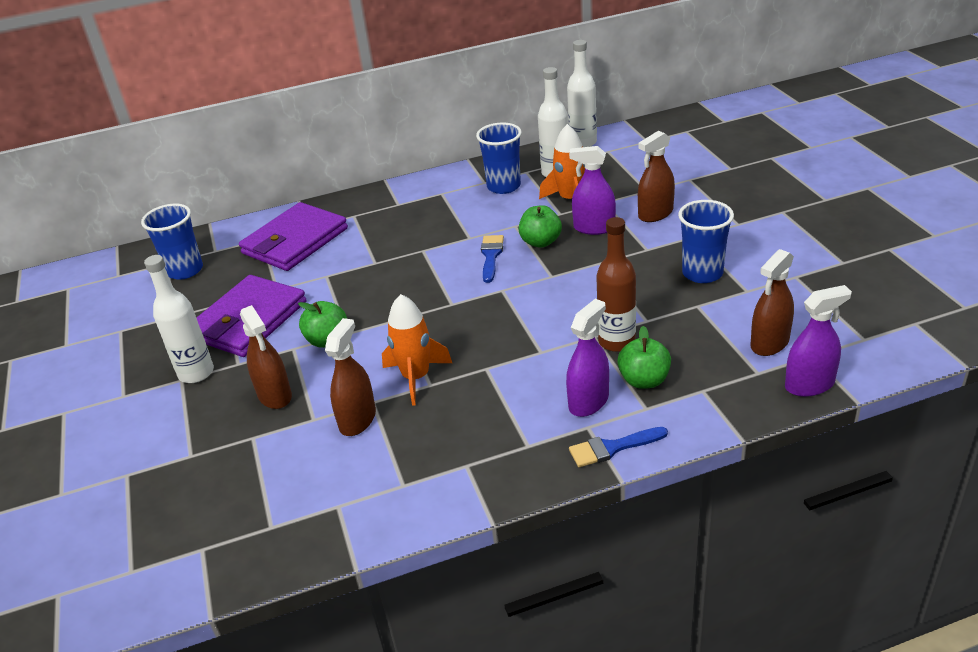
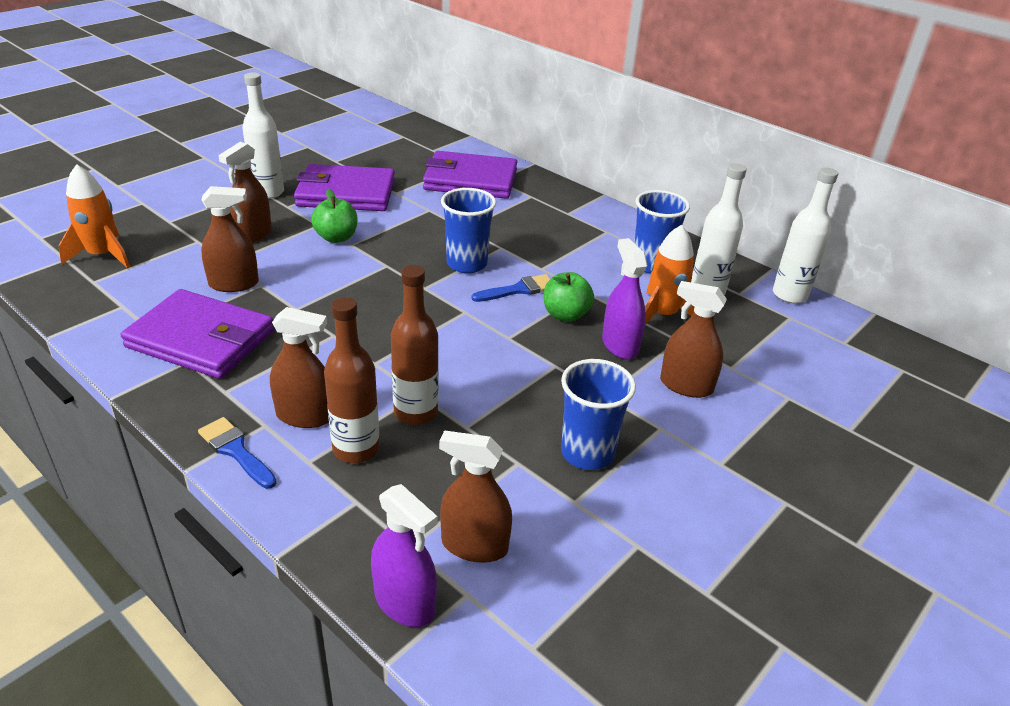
camera: 55 degrees right, 0 degrees up
(185, 270) = (398, 146): blue cup -> blue cup (466, 264)
(416, 377) = (303, 298): orange rocket -> orange rocket (103, 255)
(437, 452) = (201, 339): none -> purple wallet
(588, 401) = (305, 416): purple spray bottle -> brown spray bottle
(644, 380) = (356, 449): green apple -> brown bottle

